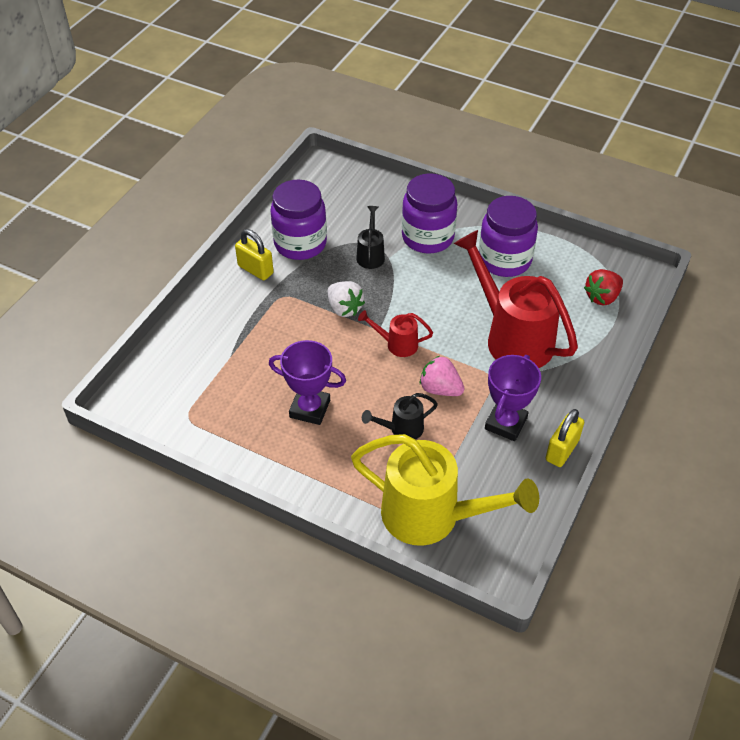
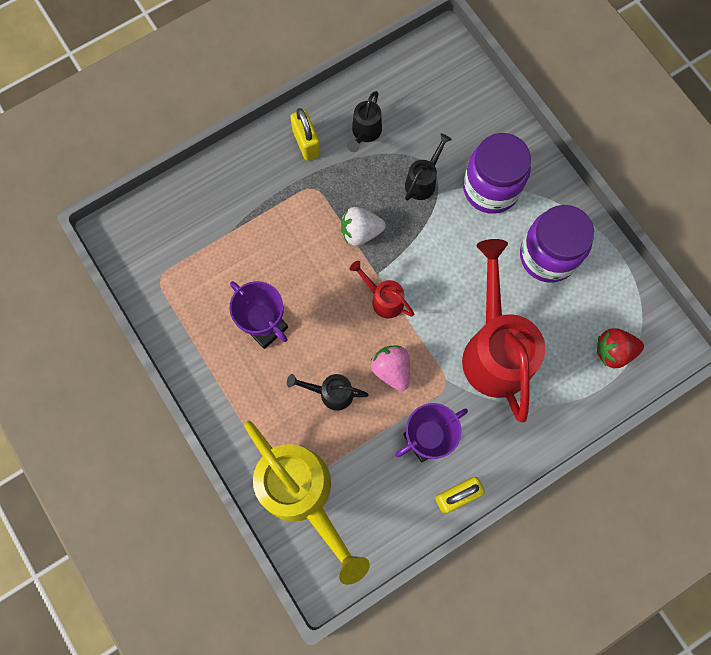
camera: 30 degrees right, 25 degrees up
(300, 244) = (365, 133): purple jar -> black watering can
(344, 308) = (360, 232): white strawberry -> white strawberry turned 90 degrees clockwise

